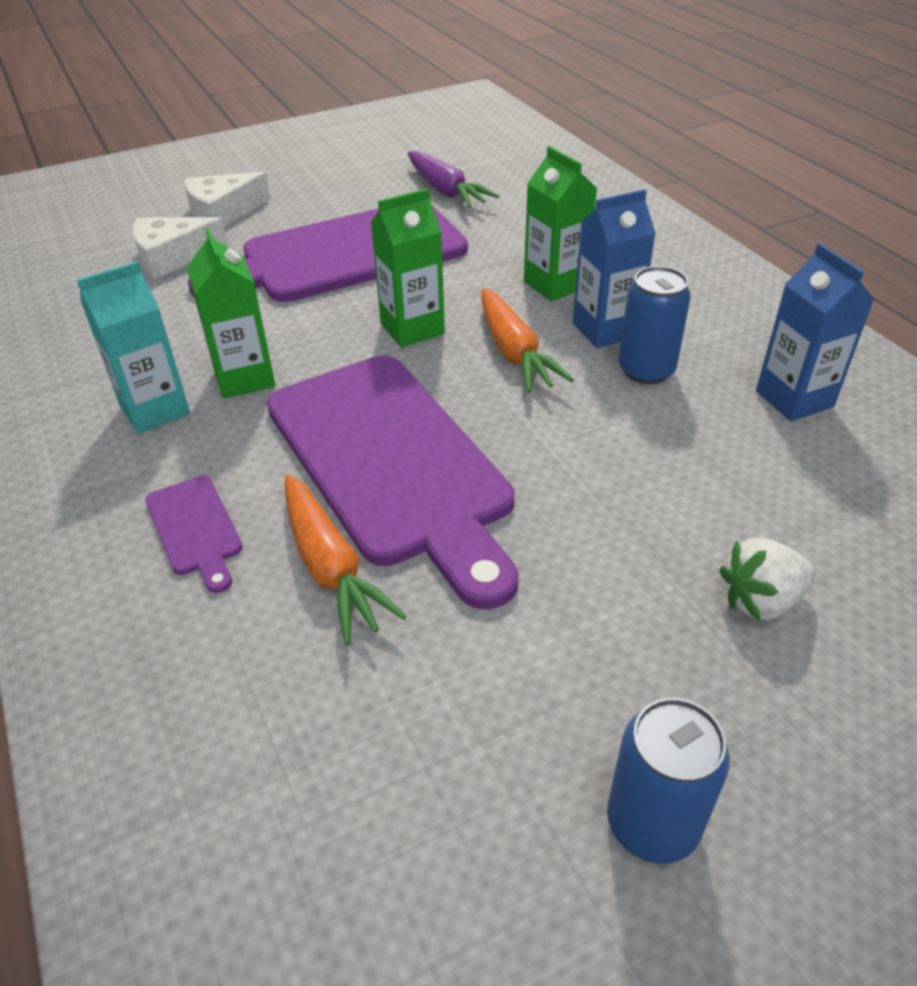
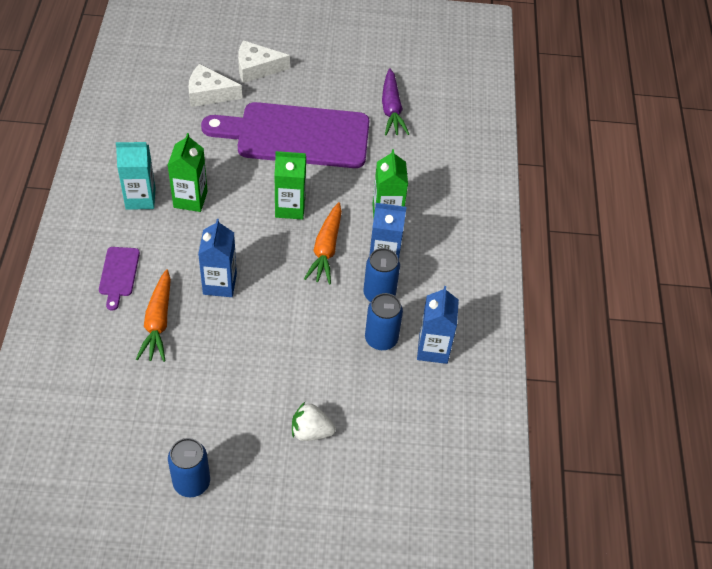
camera: 25 degrees right, 10 degrees up
(392, 463) = (219, 284): purple cutting board -> blue carton
(712, 420) = (381, 339): none -> blue can

